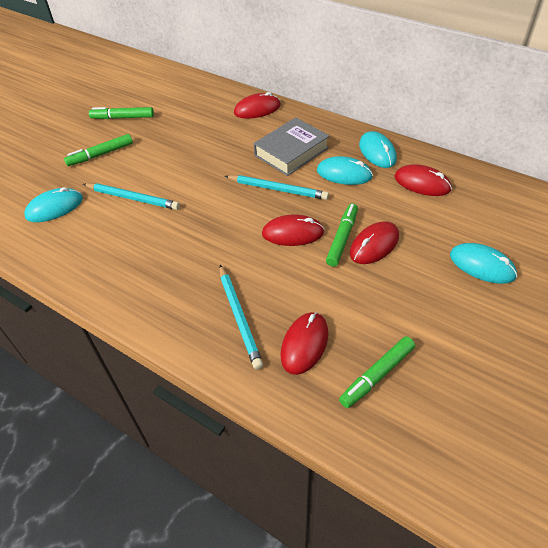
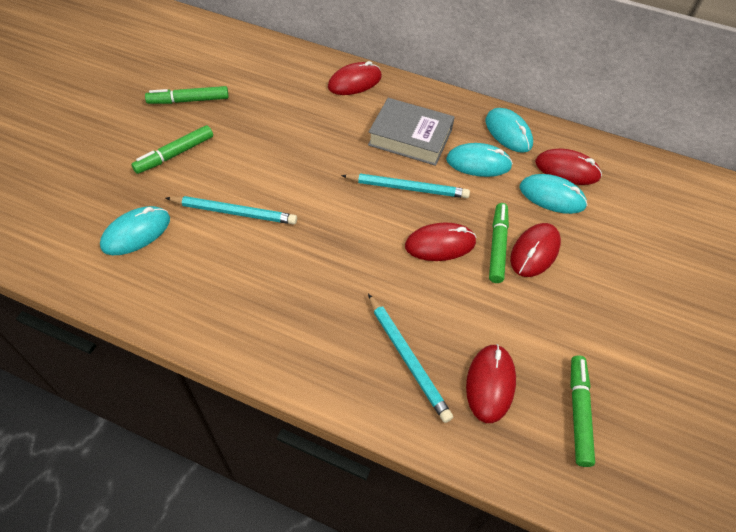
camera: 15 degrees left, 5 degrees up
(291, 151) = (410, 137): grey book -> grey book turned 75 degrees clockwise
(377, 375) = (578, 412): green marker -> green marker turned 150 degrees clockwise
(482, 265) = (654, 267): turquoise mouse -> turquoise mouse (552, 196)

